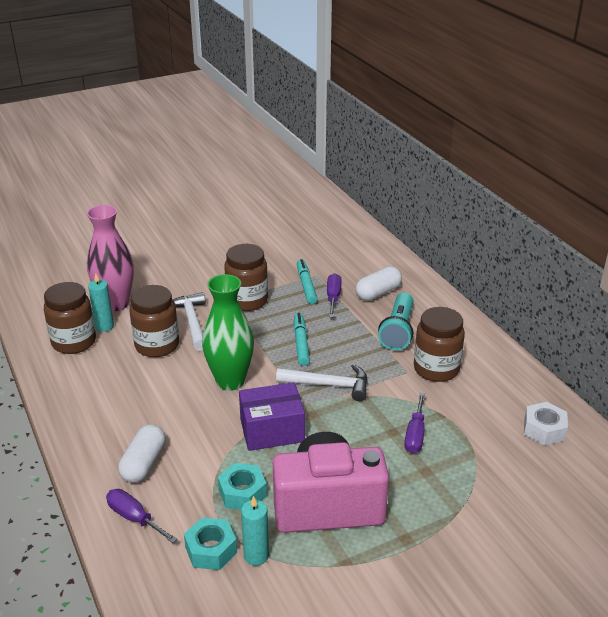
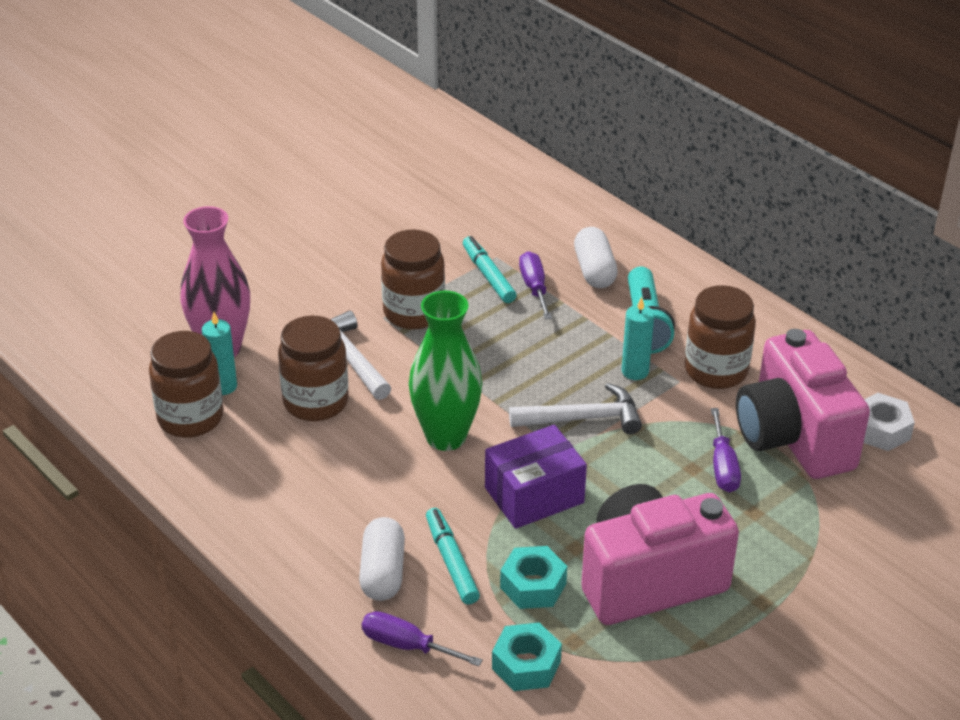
camera: 15 degrees left, 5 degrees up
(256, 556) = (586, 660): turquoise candle -> turquoise candle (635, 371)
(301, 343) = (519, 364): turquoise marker -> turquoise marker (451, 562)
(378, 293) = (594, 270): white capsule -> white capsule turned 45 degrees counterclockwise
(475, 424) = (793, 438): none -> pink camera

